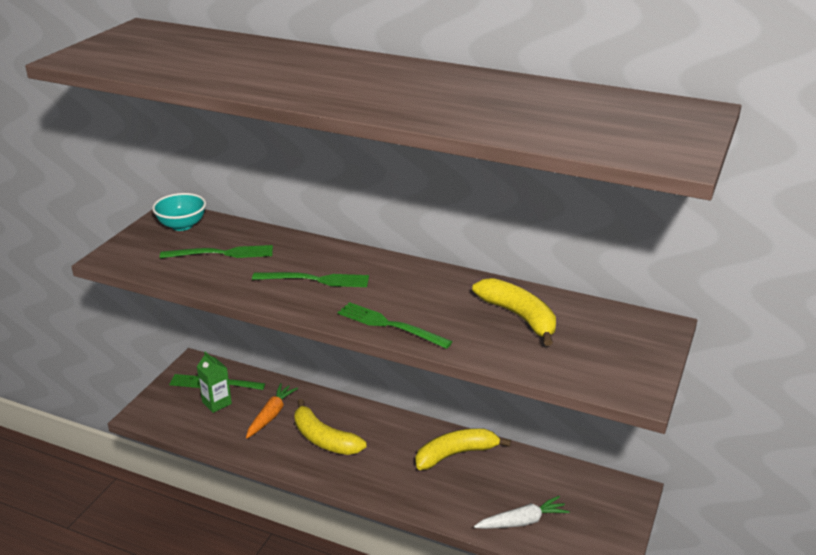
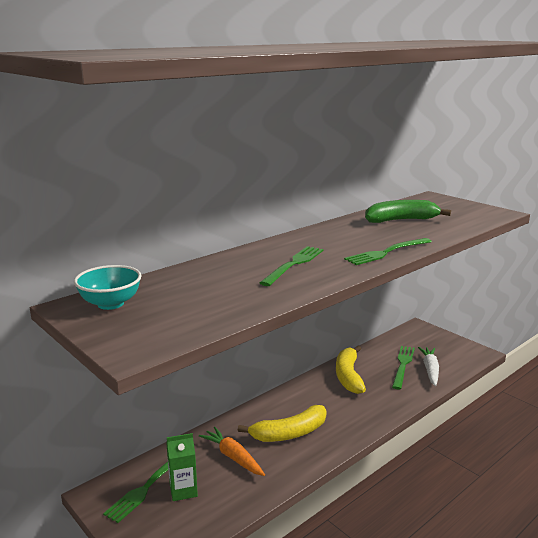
camera: 65 degrees left, 10 degrees down
(222, 253) = (200, 293): green fork -> green fork (403, 365)
(519, 317) = (401, 220): yellow banana -> green banana

